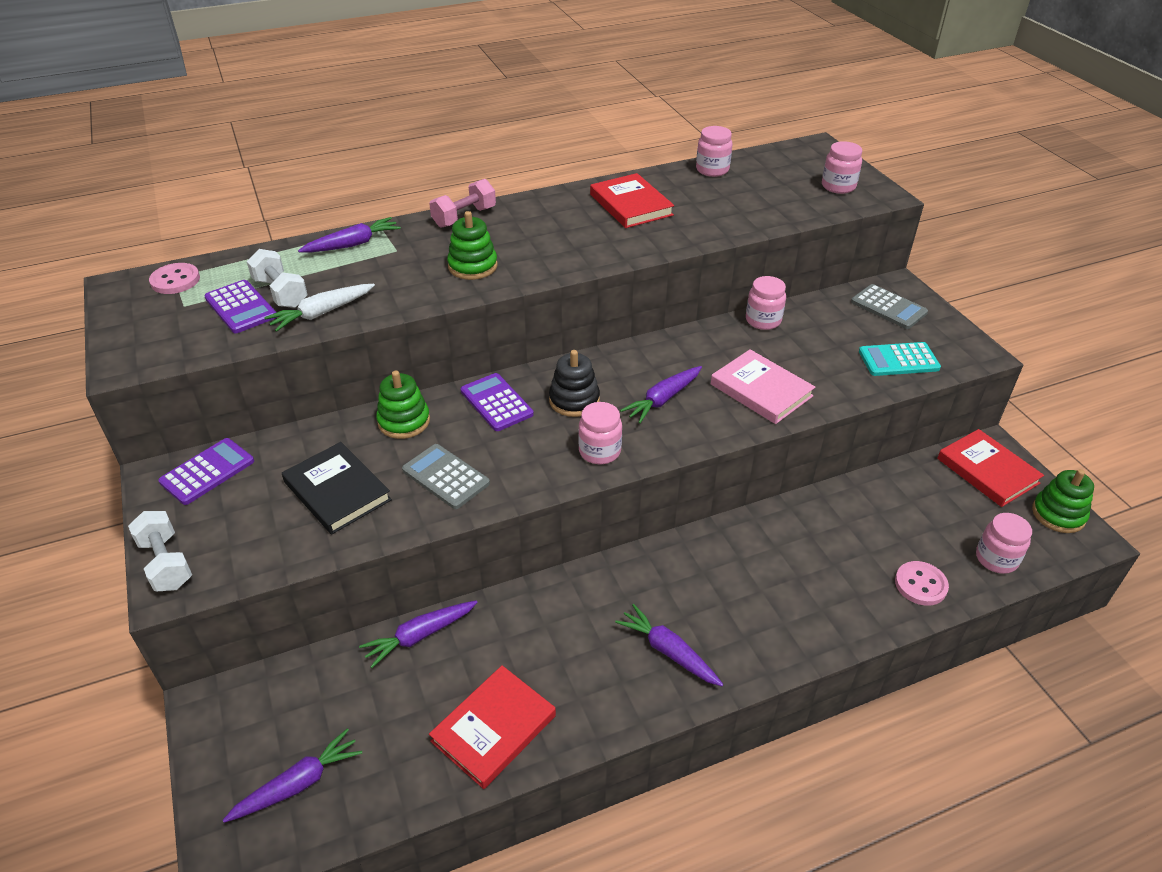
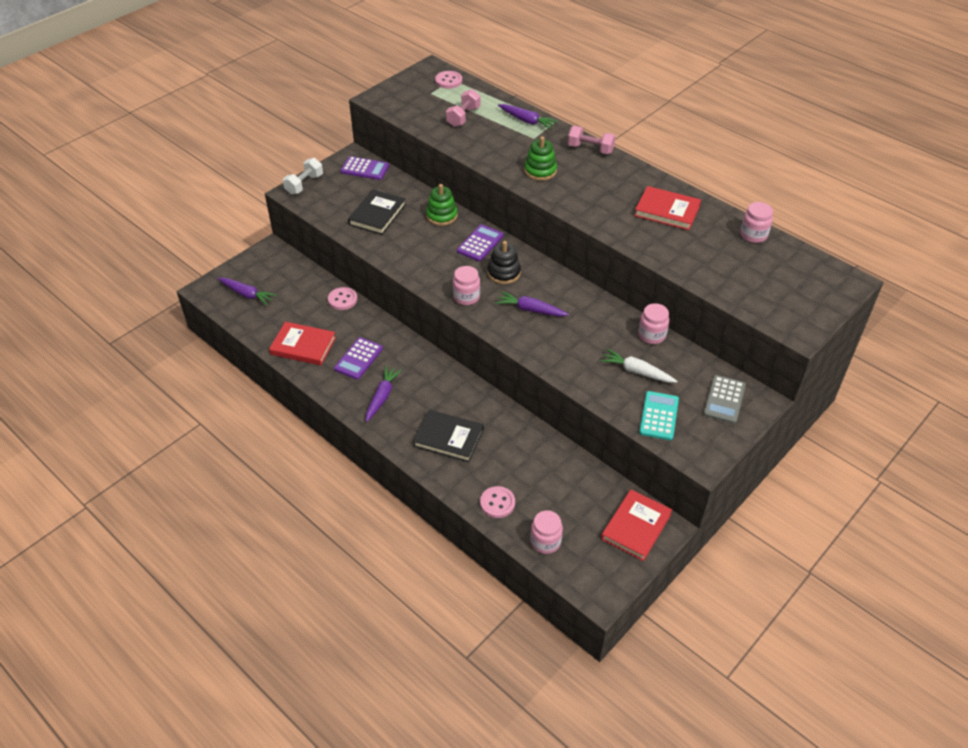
camera: 65 degrees right, 5 degrees up
(240, 307) = (441, 110): purple calculator -> purple calculator (358, 359)
(281, 293) = (463, 117): white dumbbell -> pink dumbbell
(322, 313) = (456, 137): white carrot -> white carrot (637, 371)
(420, 636) = (342, 299): purple carrot -> pink button
(446, 477) = (410, 247): grey calculator -> none
(631, 205) = (667, 211): red book -> red book turned 75 degrees clockwise
(761, 390) = (572, 352): pink book -> none
(785, 598) = (448, 438): none -> black book
(838, 186) = (790, 305): pink jar -> none
(898, 360) = (659, 416): turquoise calculator -> turquoise calculator turned 45 degrees clockwise
(1058, 514) = (615, 575): green stacking toy -> none

